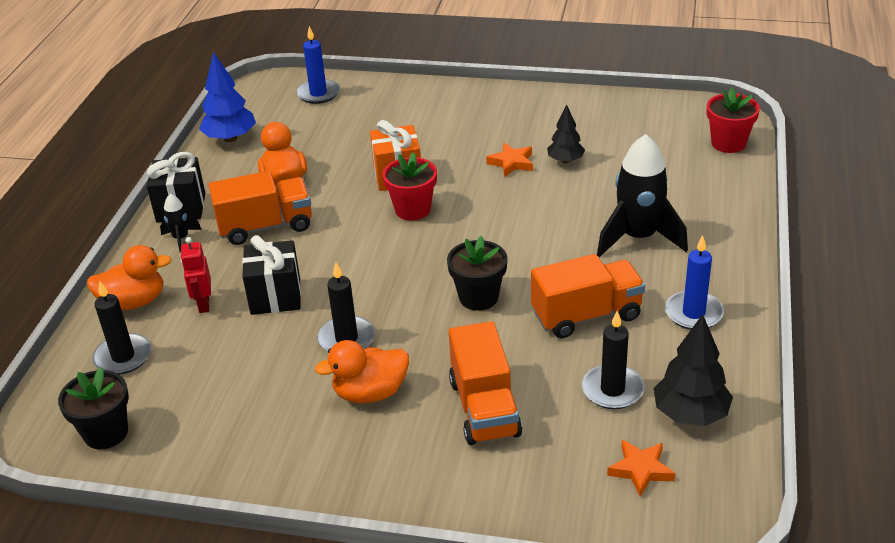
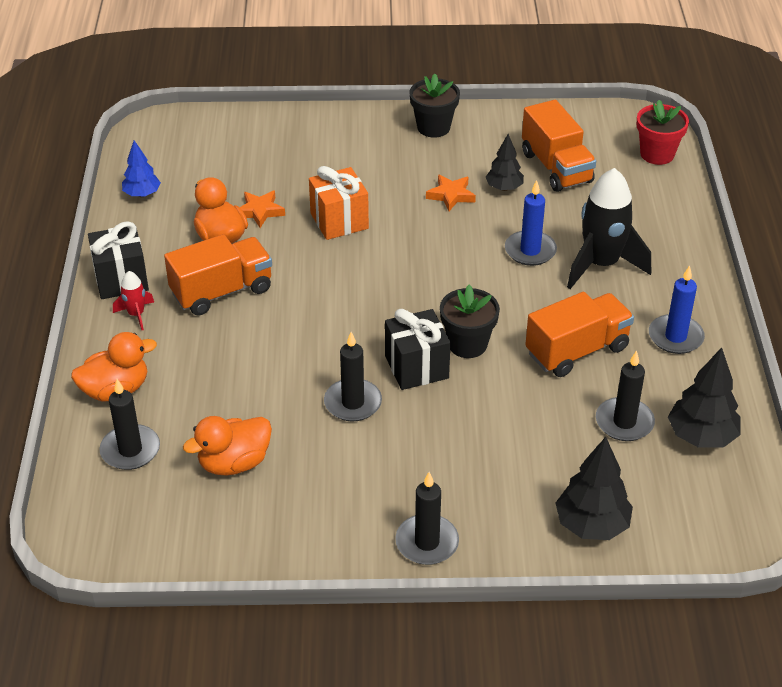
camera: 15 degrees left, 5 degrees up
(106, 433) = (147, 531): black flower pot -> black flower pot (433, 127)
(181, 238) = (136, 314): black rocket -> red rocket
(203, 304) = (191, 384): red robot -> none
(230, 138) = (142, 194): blue tree -> blue tree, size x0.64
(275, 296) = (263, 367): black gift -> black gift (416, 367)
(318, 94) = (218, 133): blue candle -> blue candle (530, 251)
(367, 482) = (427, 542): none -> black candle
(370, 393) = (397, 455): orange duck -> orange duck (234, 463)
(412, 209) = (368, 257): red flower pot -> none
(484, 408) = (512, 455): orange truck -> orange truck (556, 167)
(543, 488) = (591, 525): none -> black tree
(640, 470) = (673, 495): orange star -> orange star (260, 211)

